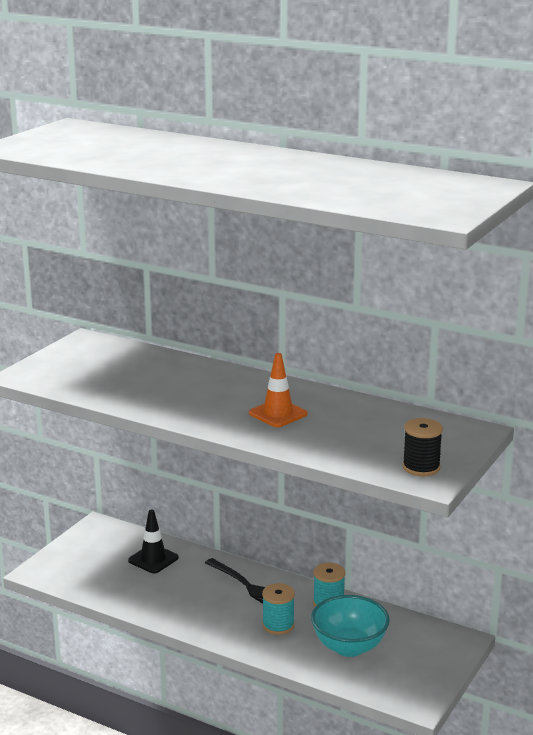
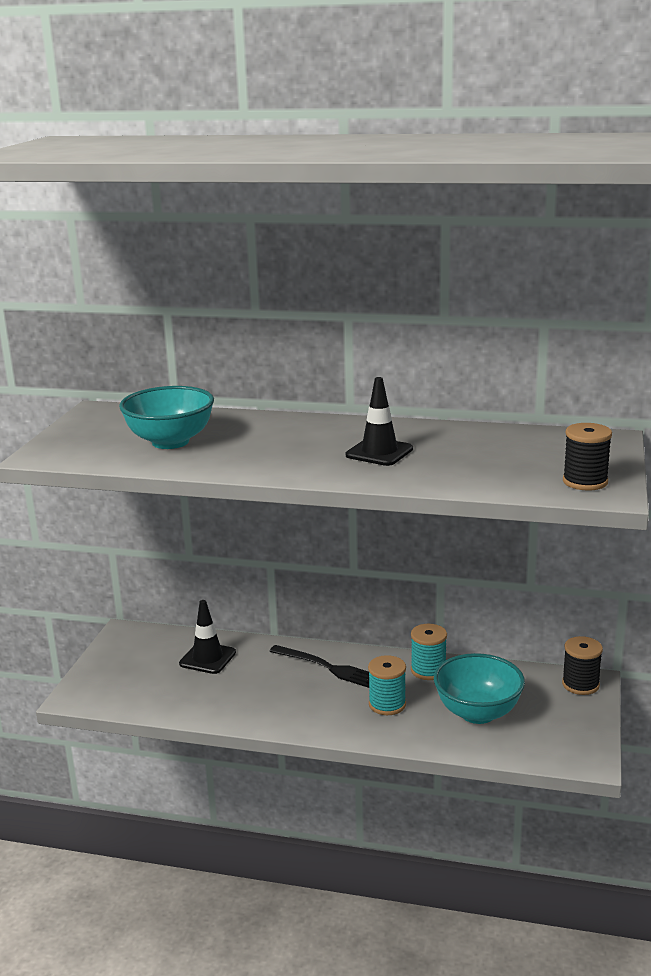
camera: 15 degrees left, 0 degrees up
(123, 378) = (170, 442): none -> turquoise bowl
(278, 414) = (379, 452): orange traffic cone -> black traffic cone
(452, 640) = (580, 684): none -> black spool

